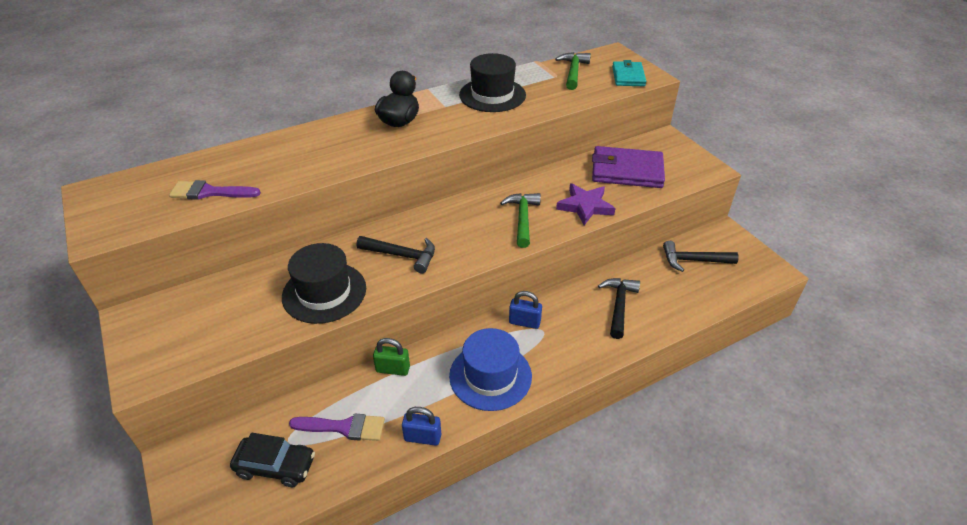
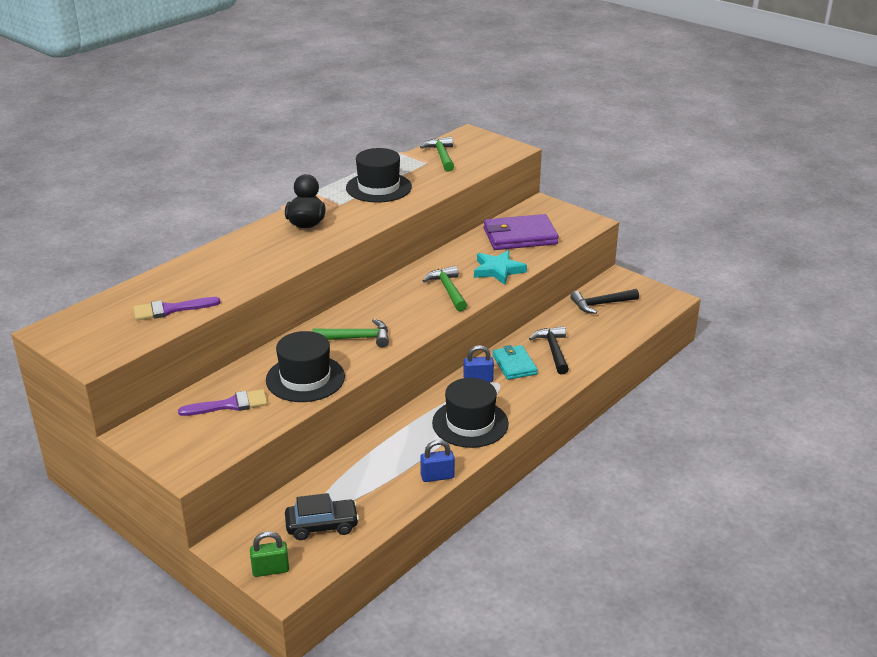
camera: 20 degrees left, 10 degrees down
(343, 427) = (364, 487): purple brush -> purple brush (229, 405)
(393, 369) = (381, 438): green padlock -> green padlock (270, 570)
(402, 255) = (357, 338): black hammer -> green hammer
(490, 376) = (470, 423): blue hat -> black hat
(585, 206) = (498, 270): purple star -> turquoise star
(628, 76) = (494, 152): turquoise wallet -> turquoise wallet (514, 365)

